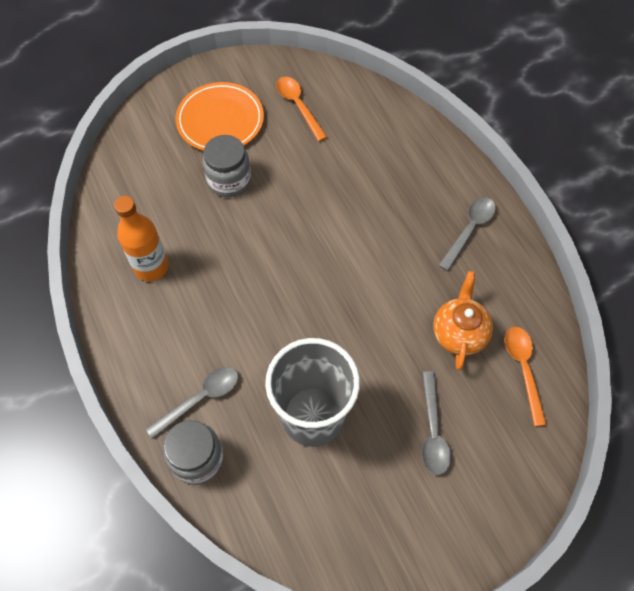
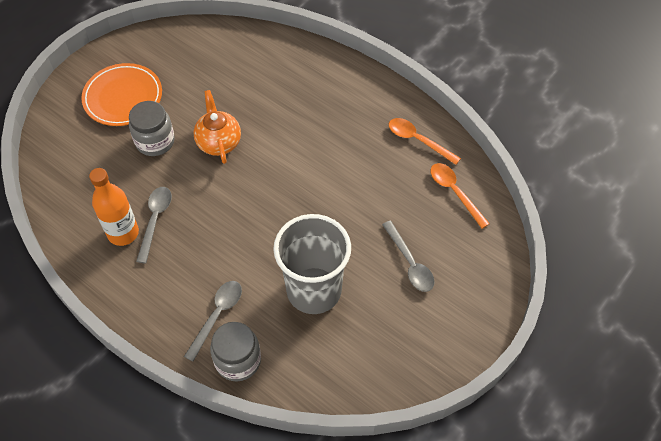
camera: 25 degrees left, 5 degrees down
(298, 106) = (184, 63): orange spoon -> orange spoon (418, 140)
(459, 333) = (395, 186): orange teapot -> orange teapot (218, 142)
(469, 230) = (367, 108): grey spoon -> grey spoon (155, 220)

